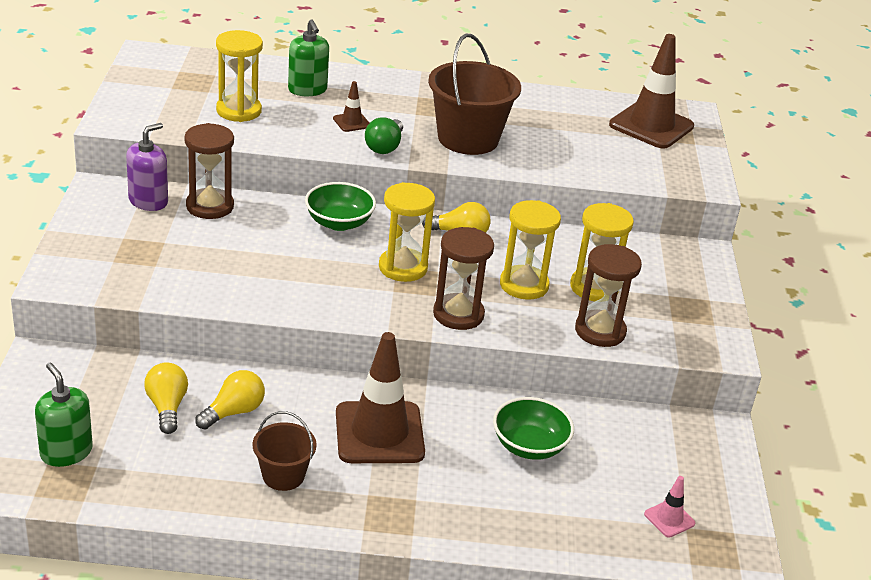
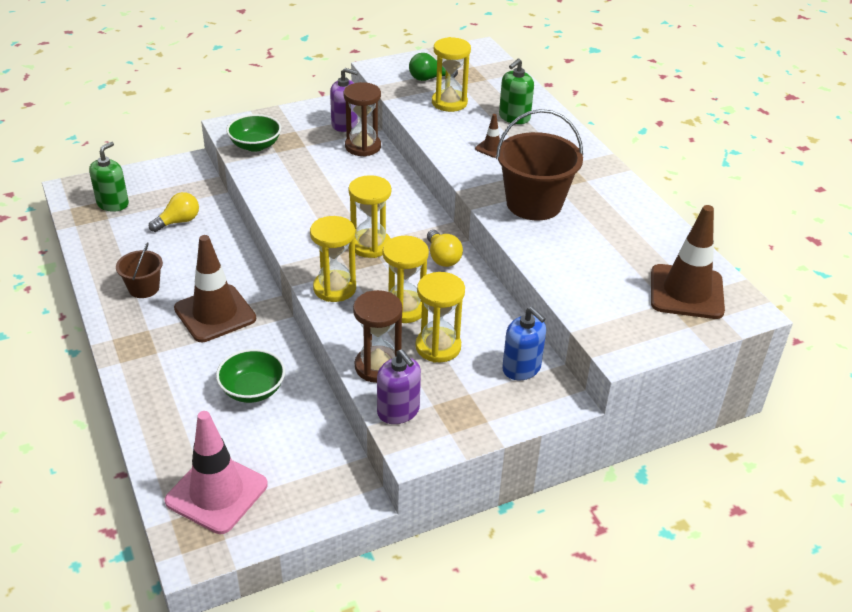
camera: 65 degrees right, 5 degrees up
(234, 412) = (192, 247): yellow light bulb -> none
(339, 223) = (399, 201): green bowl -> green bowl (255, 145)
(384, 147) = (474, 172): green light bulb -> green light bulb (429, 78)
(458, 314) = (334, 288): brown hourglass -> yellow hourglass
(652, 256) = (521, 368): none -> blue soap dispenser
(669, 519) = (216, 493): pink traffic cone -> pink traffic cone, size x2.26
(670, 342) = (398, 411): none -> purple soap dispenser

